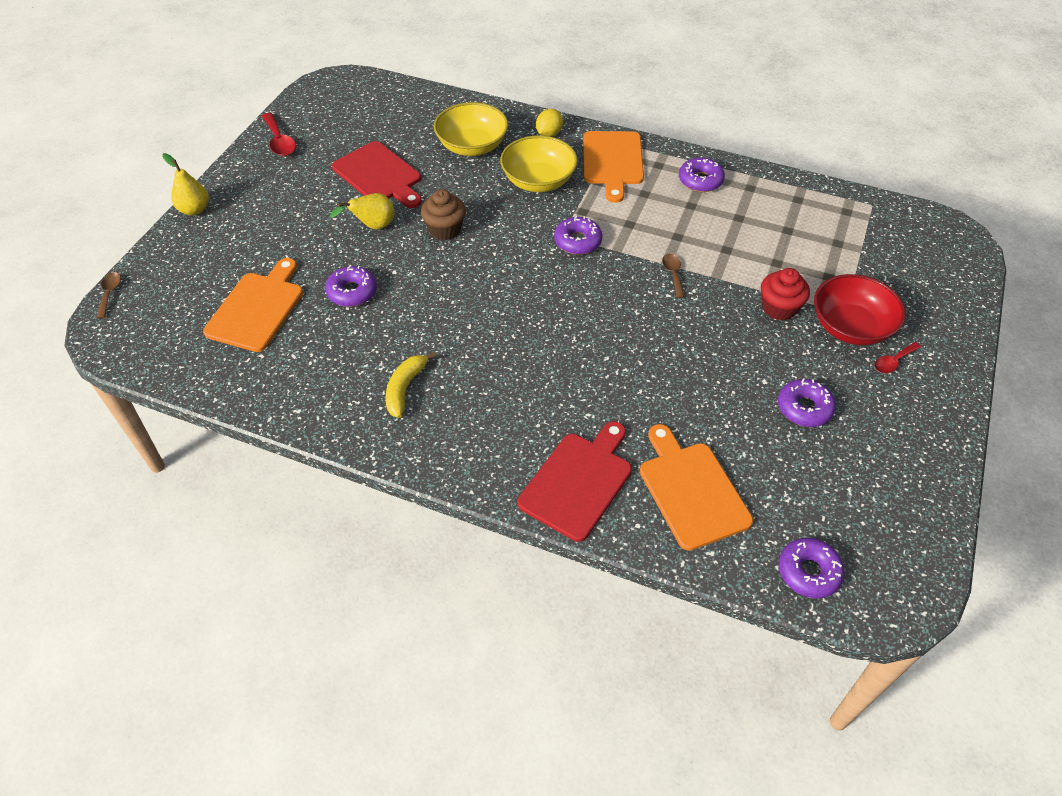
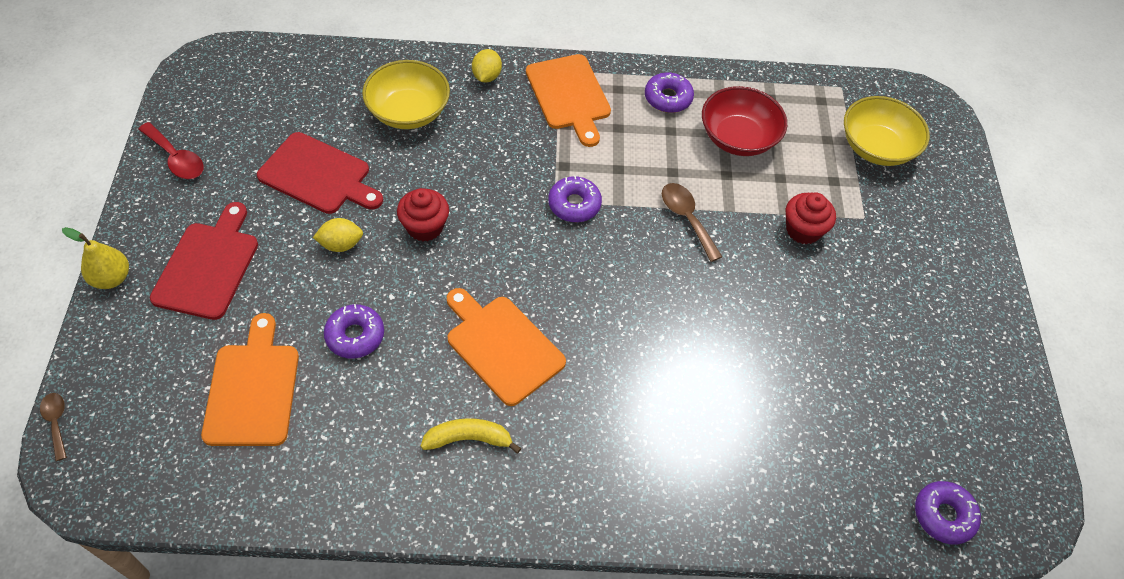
camera: 25 degrees left, 5 degrees up
(373, 226) = (341, 244): yellow pear -> yellow lemon
(405, 388) = (468, 439): yellow banana -> yellow banana turned 90 degrees clockwise
(445, 229) = (425, 227): brown cupcake -> red cupcake
(538, 181) = (501, 139): yellow bowl -> yellow bowl (876, 147)
(578, 482) = (694, 491): red cutting board -> red cutting board (208, 266)
(673, 274) = (686, 218): brown spoon -> brown spoon, size x1.55
(691, 490) = (805, 464): orange cutting board -> orange cutting board (502, 346)
(804, 408) = (870, 337): purple donut -> none
(850, 327) = (875, 233): red bowl -> red bowl (738, 138)
(893, 362) = (928, 261): red spoon -> none

